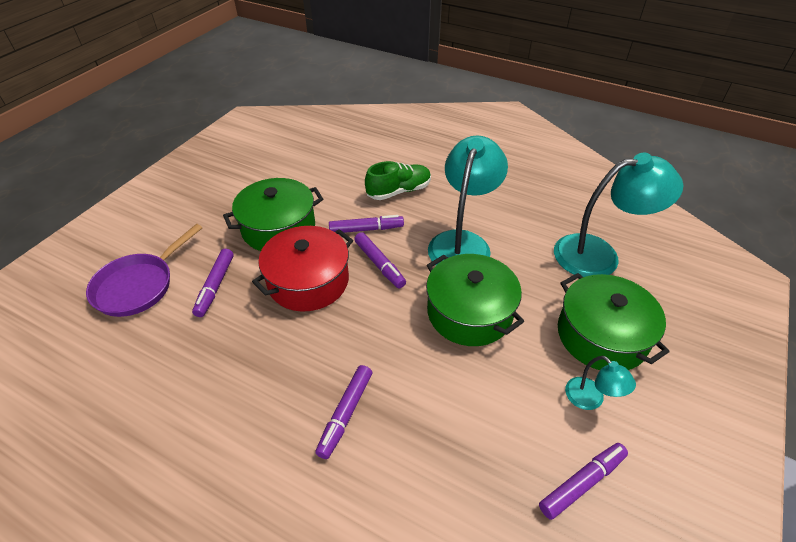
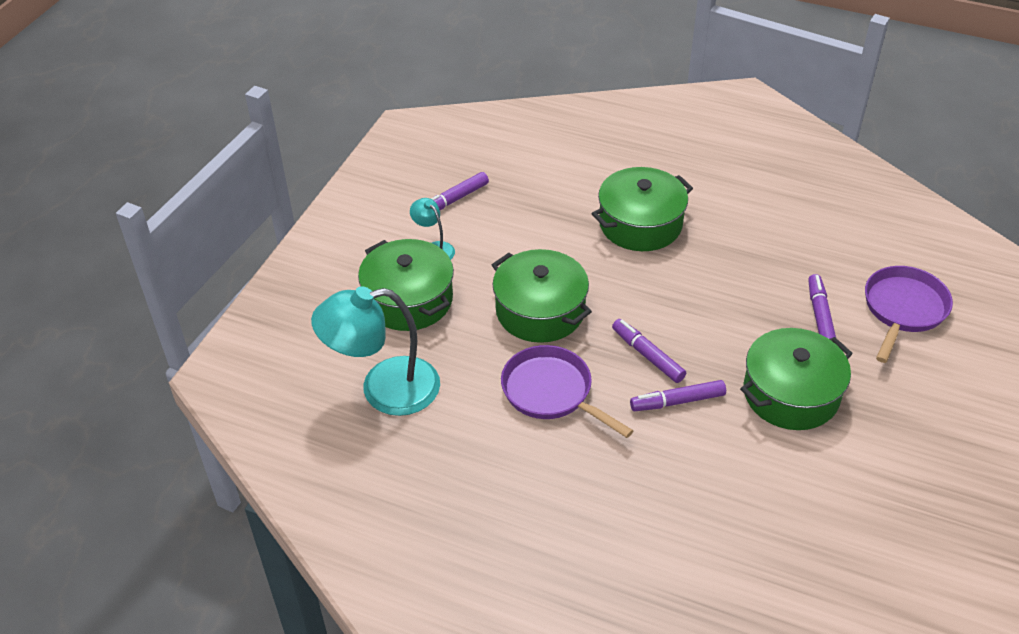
camera: 175 degrees right, 0 degrees up
(308, 281) = (721, 329): red pot -> none
(345, 414) = (640, 224): purple marker -> green pot
(399, 191) = (649, 470): green shoe -> none
(462, 242) = (551, 392): turquoise lamp -> purple pan

